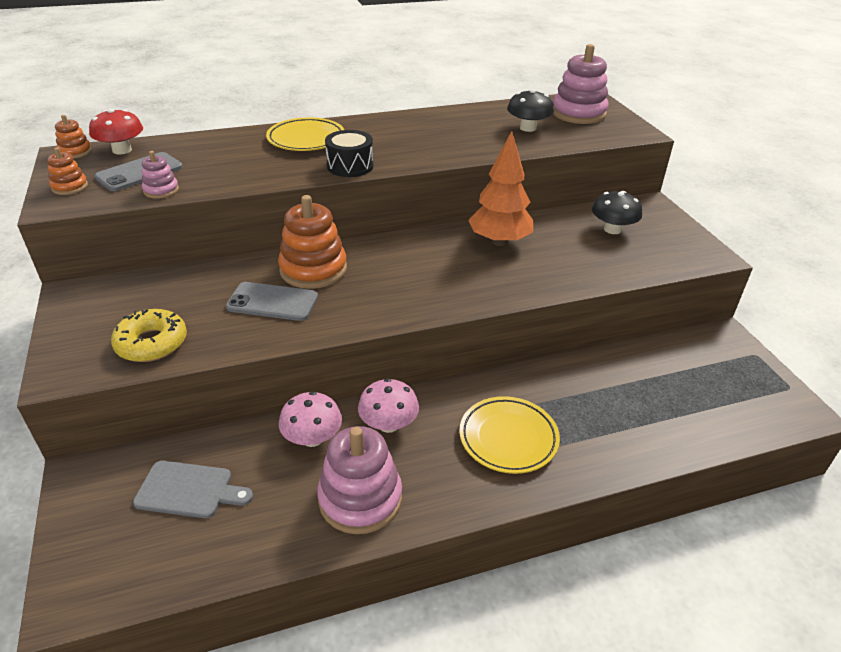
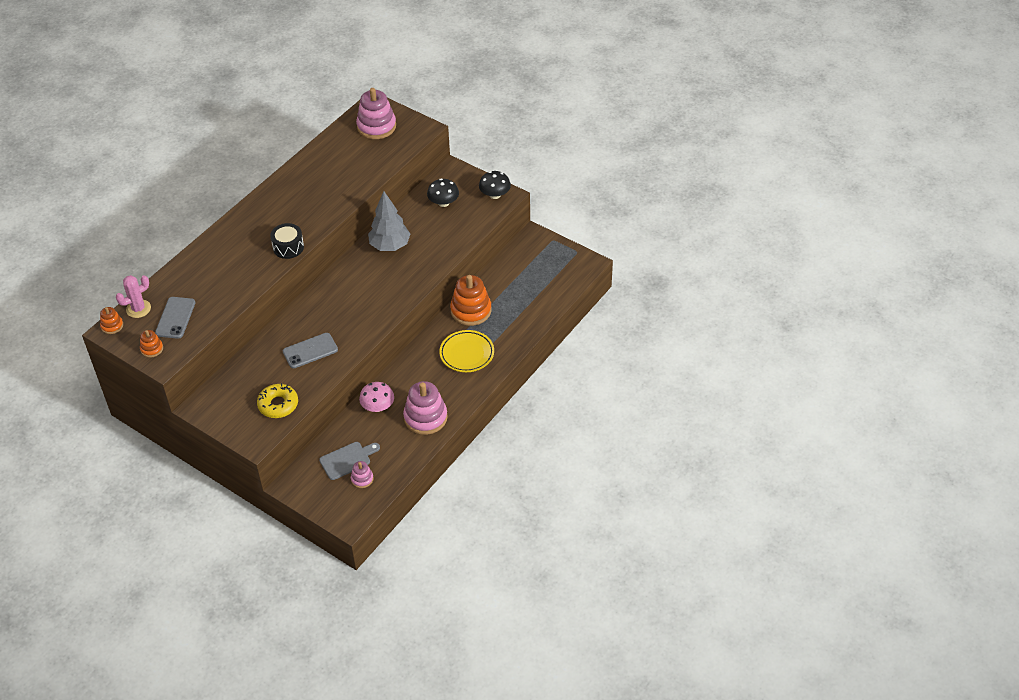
camera: 35 degrees left, 10 degrees up
(122, 150) = (138, 309): red mushroom -> pink cactus
(161, 190) = (206, 322): pink stacking toy -> pink stacking toy (362, 479)
(306, 139) = (237, 239): yellow plate -> none
(313, 269) = (309, 320): orange stacking toy -> orange stacking toy (471, 310)
(388, 424) = (406, 379): pink mushroom -> none
(499, 241) = (390, 246): orange tree -> grey tree
(528, 128) = (358, 158): black mushroom -> black mushroom (495, 195)

